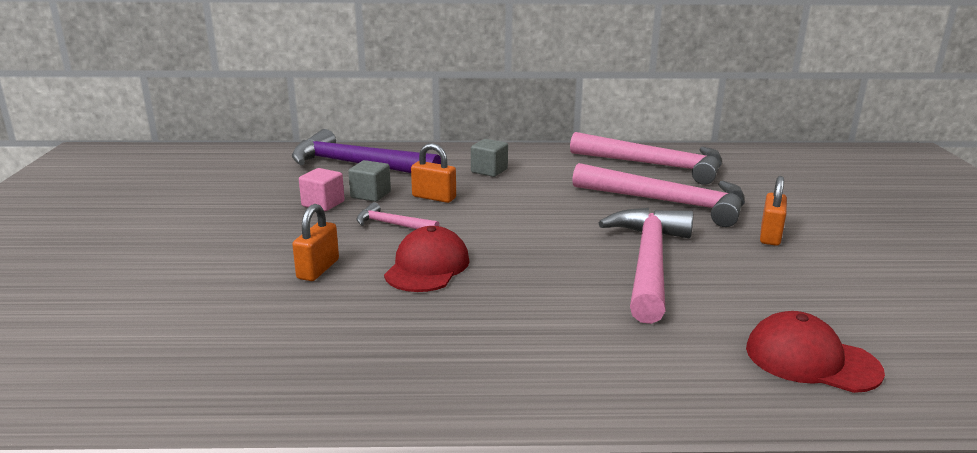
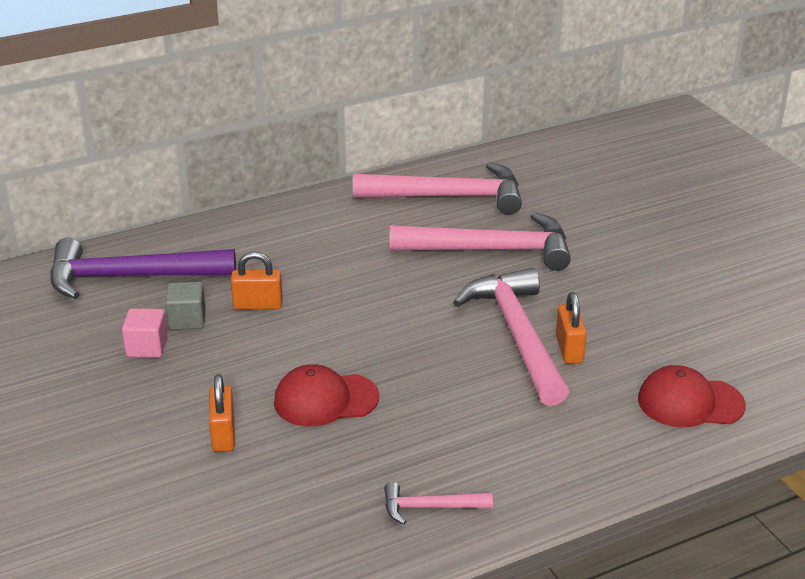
camera: 25 degrees left, 10 degrees up
(392, 224) = (246, 355): pink hammer -> pink hammer (430, 507)
(427, 267) = (325, 400): red cap -> red cap turned 90 degrees counterclockwise
(489, 171) = (285, 248): grey cube -> none
(770, 236) = (601, 271): orange padlock -> orange padlock (569, 349)

